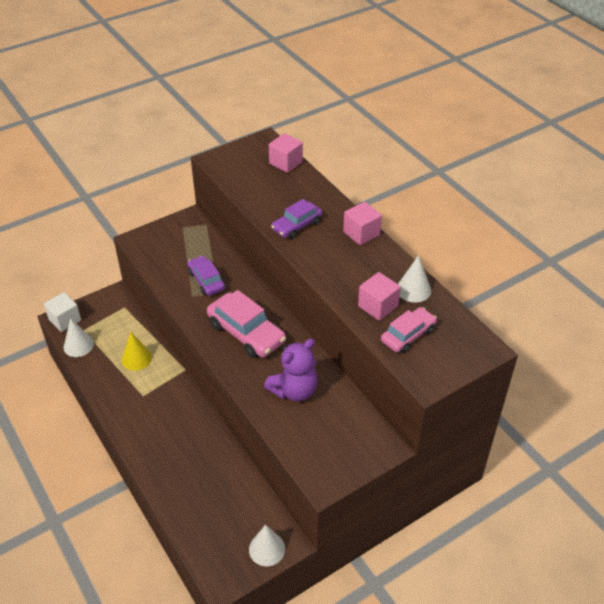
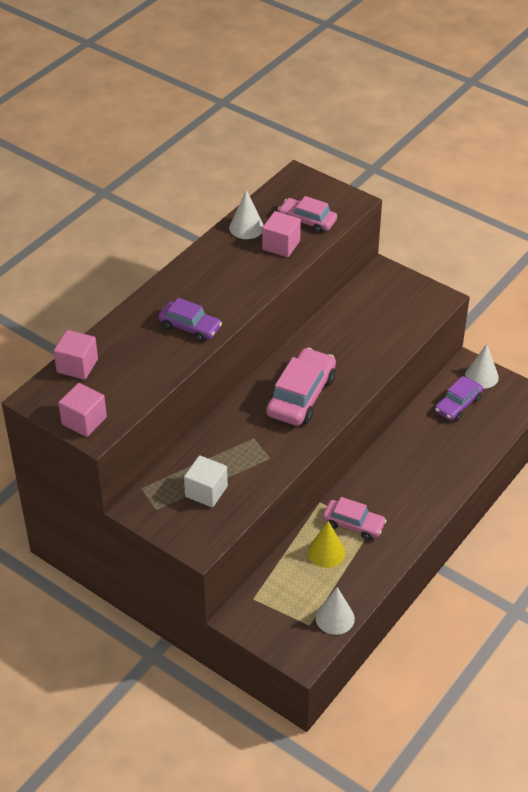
camera: 110 degrees left, 0 degrees up
(65, 320) = (302, 652): white cube -> white cube (206, 491)
(151, 383) = (353, 524): none -> pink car
(206, 280) = (240, 453): purple car -> purple car (458, 404)
(294, 390) = (355, 341): purple teddy bear -> none
(361, 233) = (180, 277): pink cube -> pink cube (84, 421)

